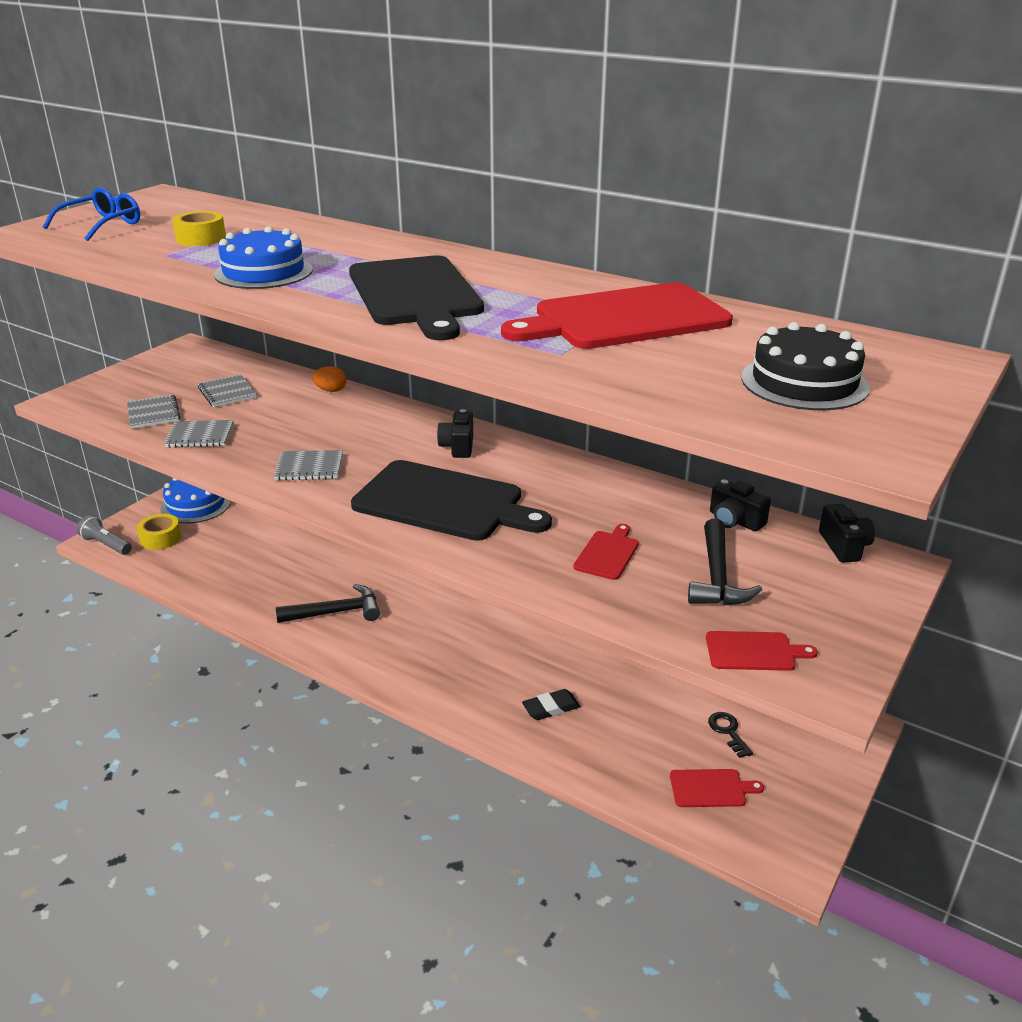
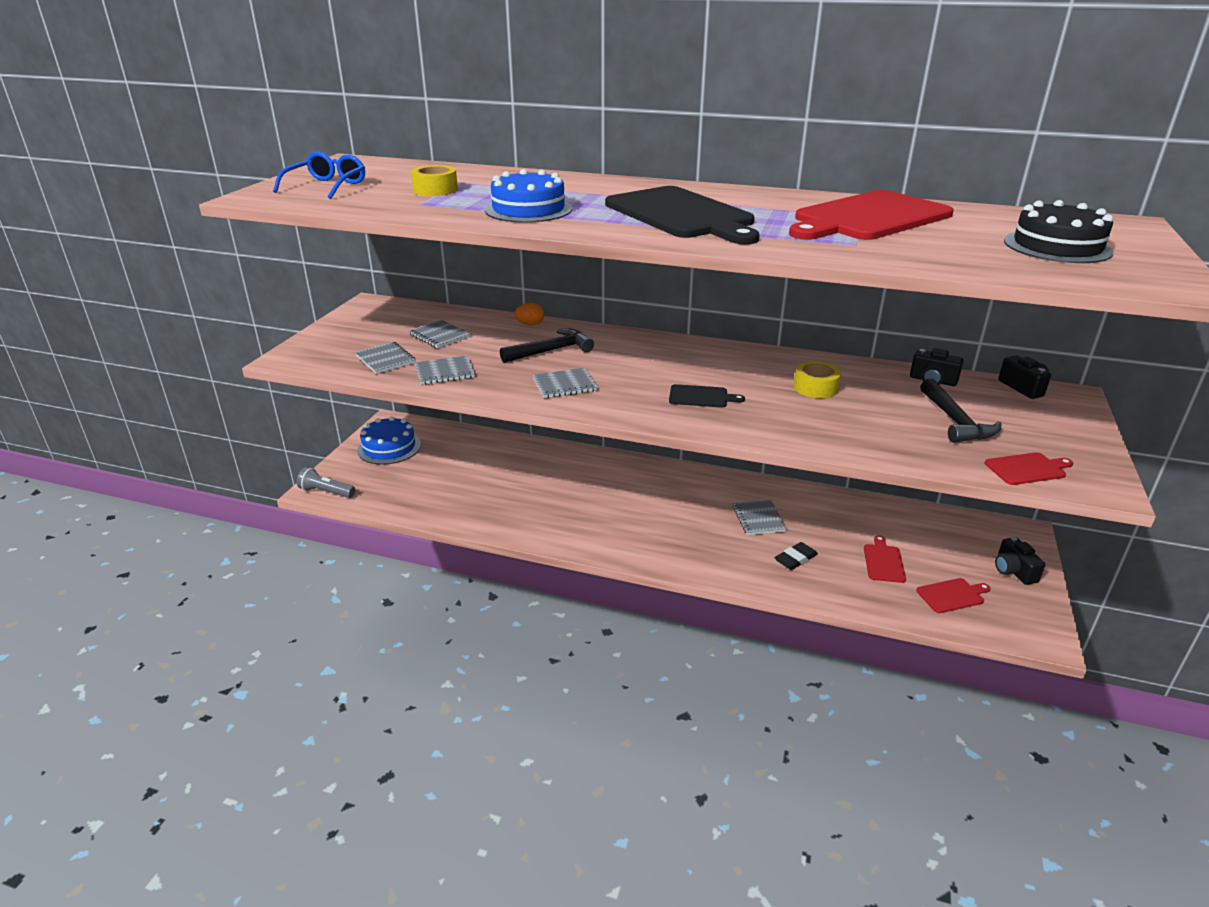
camera: 15 degrees left, 0 degrees up
(160, 538) = (374, 479): yellow tape -> yellow tape (815, 388)
(336, 612) = (573, 515): black hammer -> black hammer (551, 351)
(444, 502) = (701, 397): black cutting board -> black cutting board, size x0.44
(458, 446) = (675, 354): black camera -> black camera (1013, 571)
(539, 652) = (758, 519): none -> grey notebook
(607, 553) = (861, 416): red cutting board -> red cutting board (883, 562)
(728, 731) = (937, 552): black key -> none

